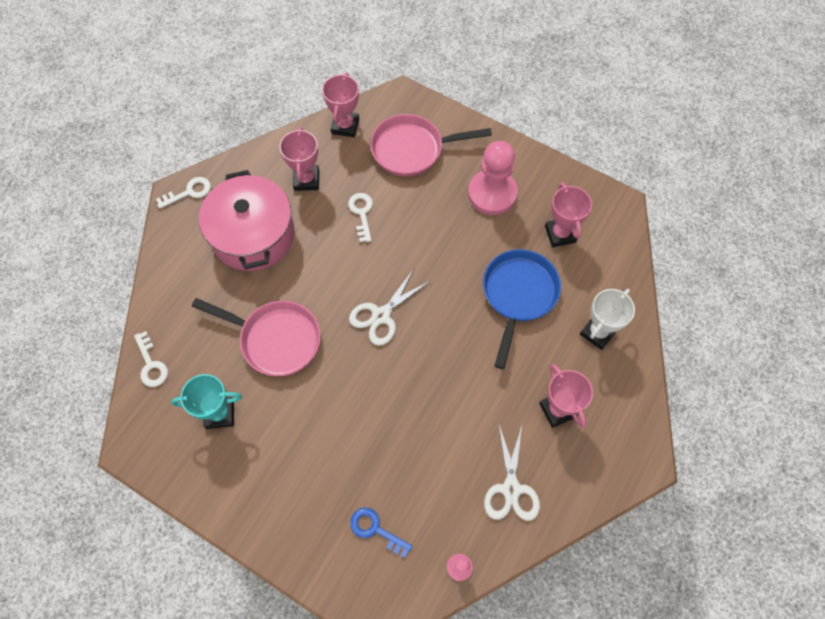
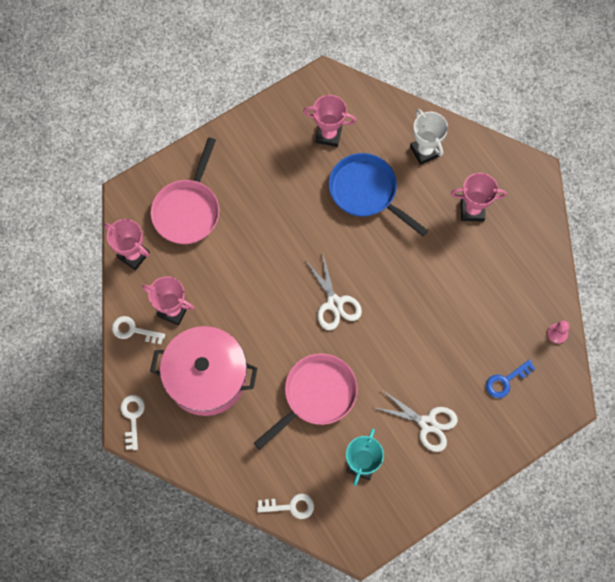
camera: 65 degrees left, 5 degrees up
(361, 213) = (231, 278): white key -> white key (133, 330)
(492, 193) = (265, 167): pink pawn -> none
(511, 489) = (516, 272): white scissors -> white scissors (427, 424)

